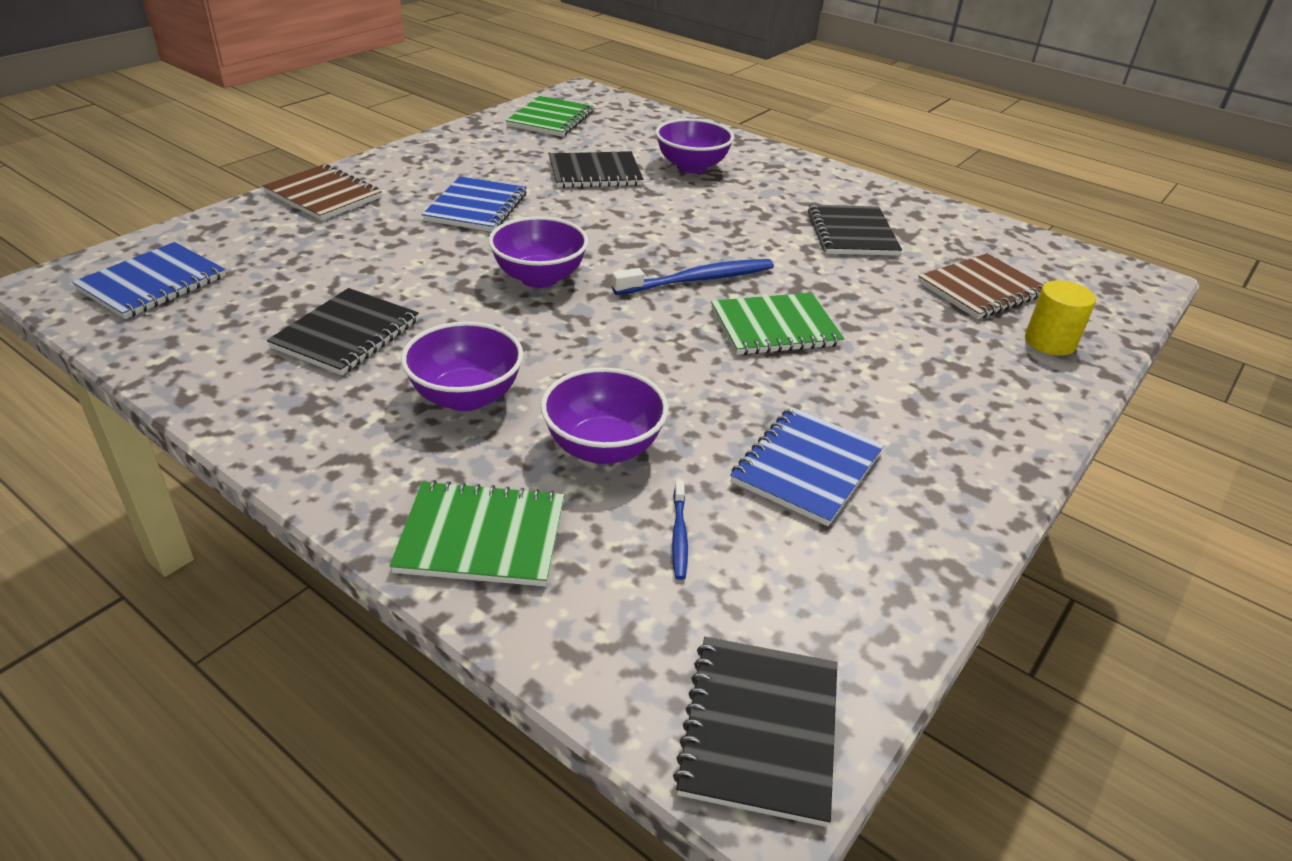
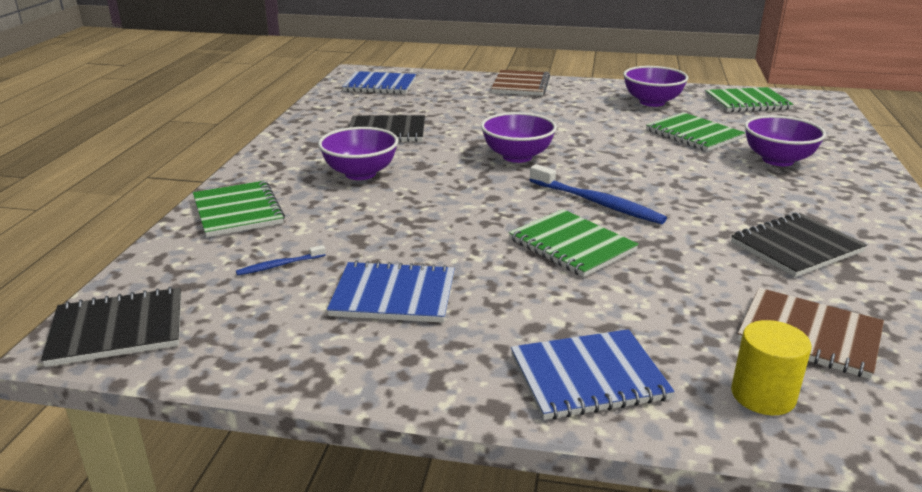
camera: 65 degrees right, 10 degrees down
(476, 207) = (575, 118): blue notebook -> blue notebook (588, 377)
(595, 173) = (694, 134): black notebook -> green notebook
(603, 448) = (348, 222): purple bowl -> purple bowl (652, 102)

